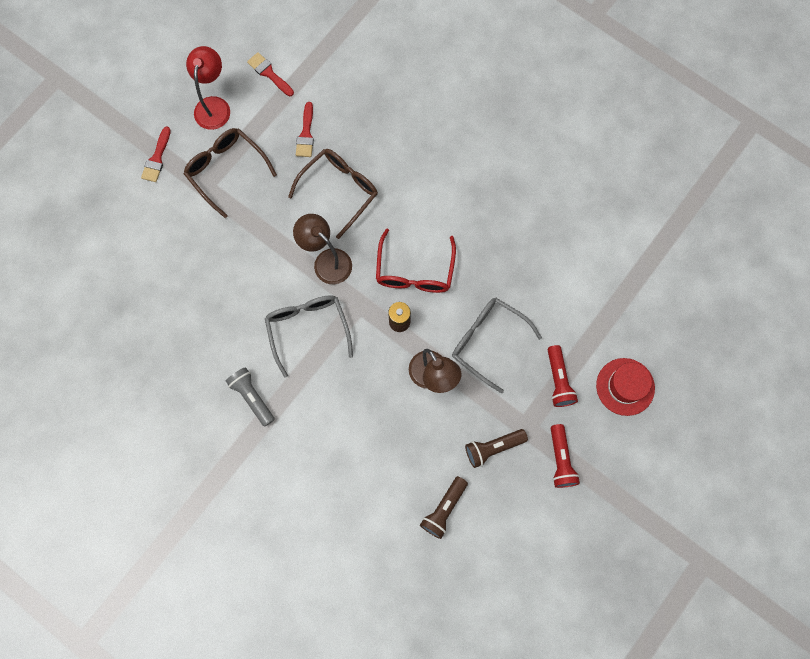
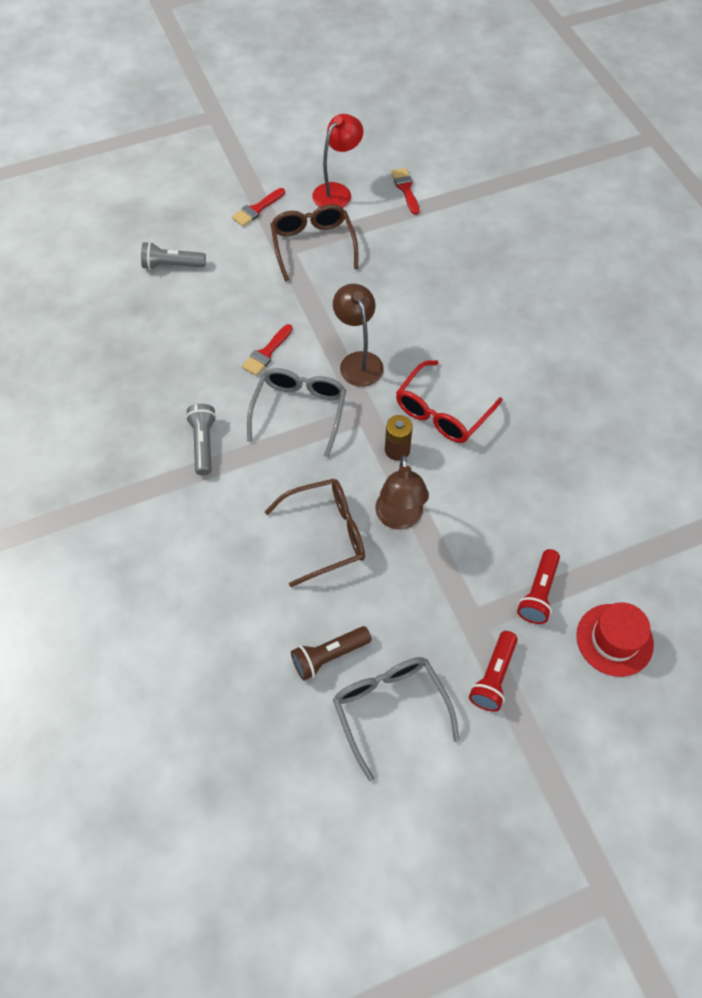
camera: 30 degrees right, 15 degrees down
(121, 251) = (172, 265): none -> grey flashlight
(306, 134) = (408, 249): red brush -> red brush (266, 353)
(339, 191) = (410, 309): brown glasses -> brown glasses (325, 534)
(488, 342) = (481, 515): grey glasses -> grey glasses (390, 710)
(493, 448) = (422, 623): brown flashlight -> none

